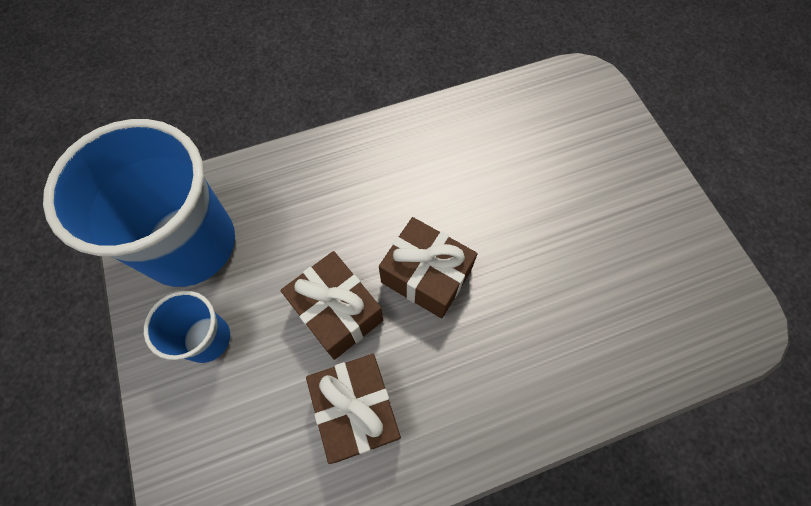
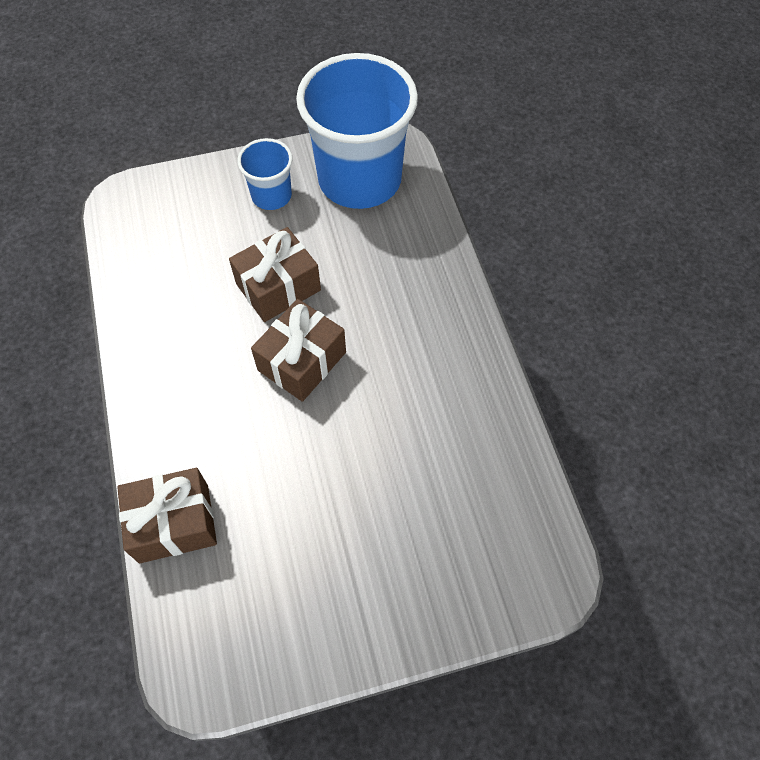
camera: 95 degrees right, 5 degrees down
(357, 410) = (190, 299): brown gift -> brown gift (174, 523)

